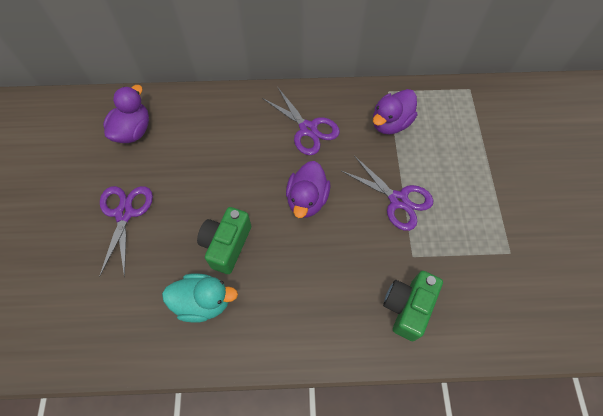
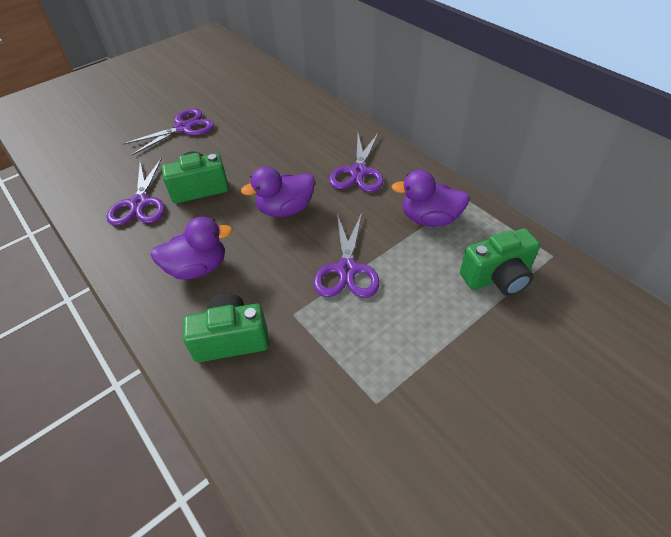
camera: 55 degrees right, 15 degrees down
(133, 131) = (256, 94): purple duck -> purple duck (198, 267)
(203, 302) = (139, 204): turquoise duck -> purple scissors
(465, 127) = (497, 277): none -> green camera

